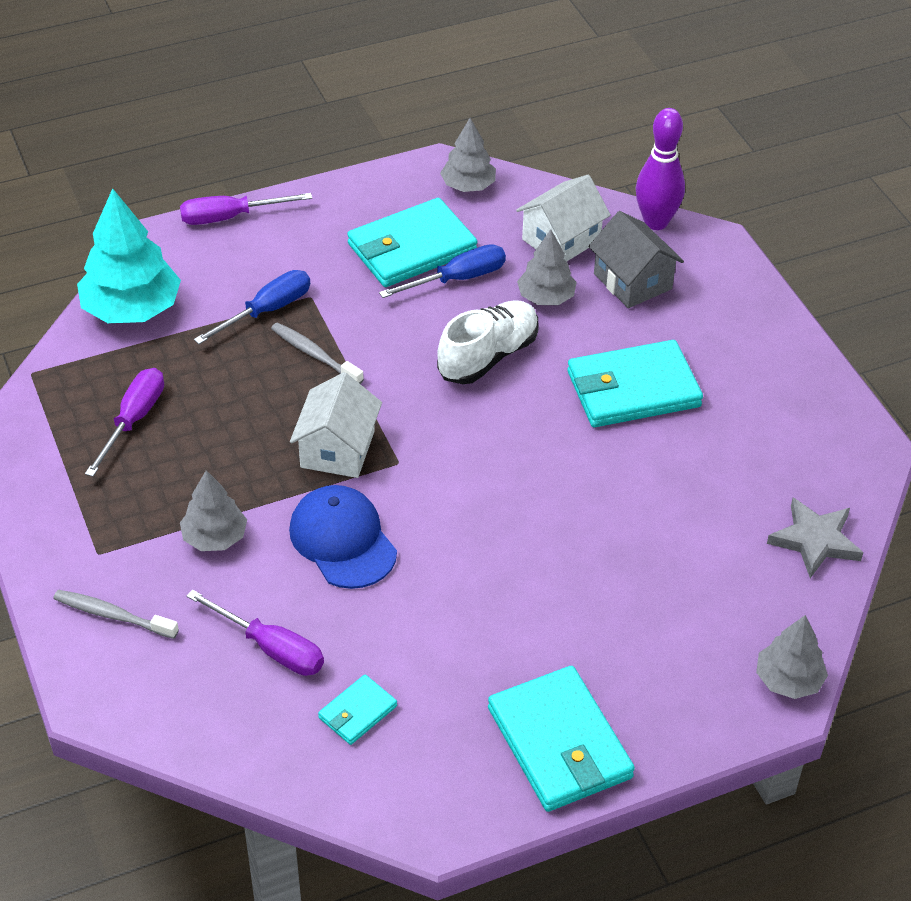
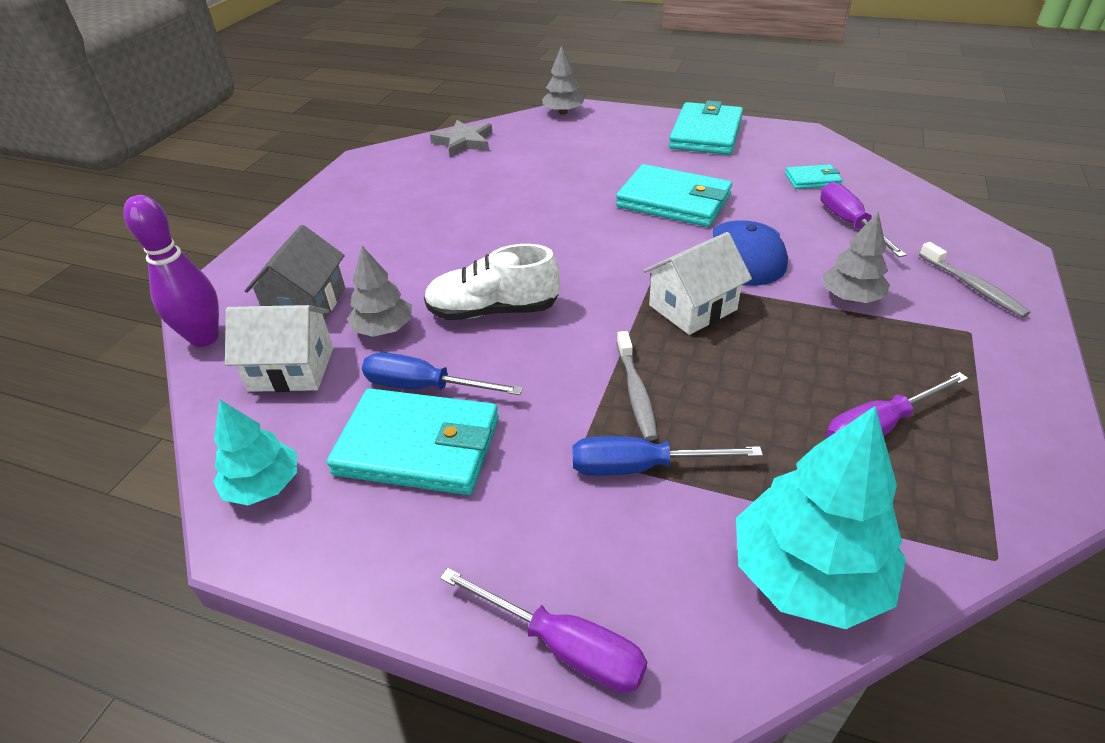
camera: 135 degrees left, 5 degrees down
(468, 186) = (264, 485): grey tree -> turquoise tree
(633, 389) = (432, 241): turquoise wallet -> turquoise wallet (674, 201)

